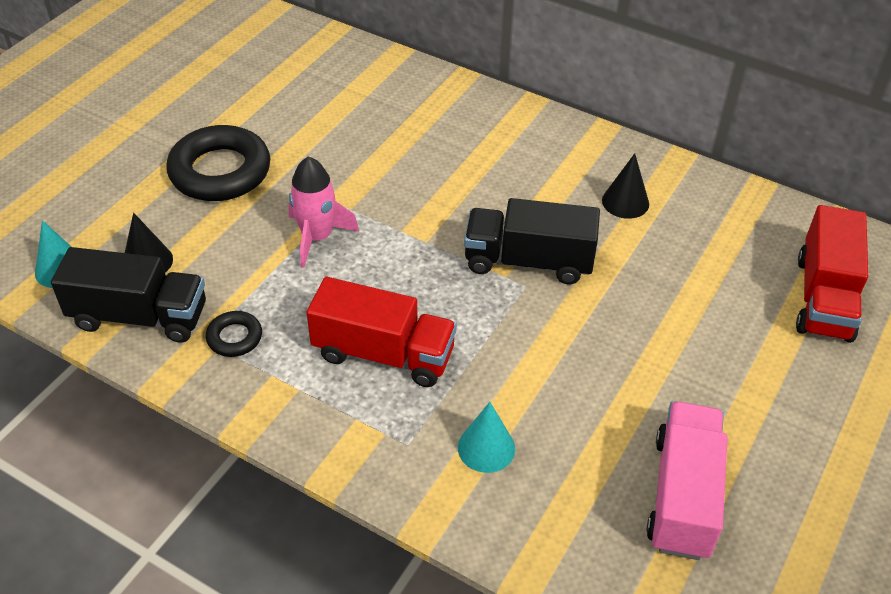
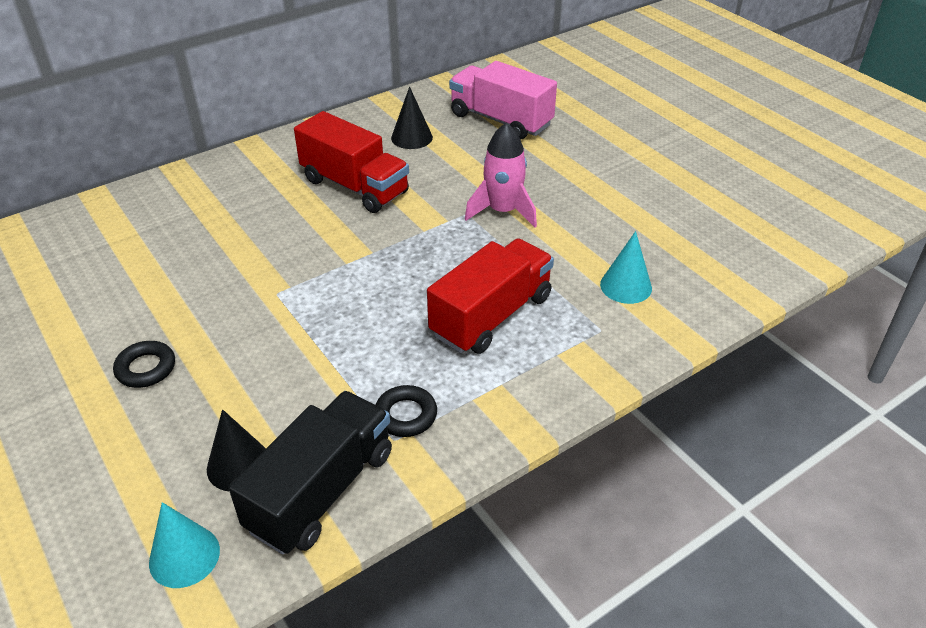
camera: 65 degrees left, 5 degrees down
(220, 171) = (146, 368): black ring -> black ring, size x0.47
(317, 237) = (311, 320): pink rocket -> pink rocket (503, 211)
(528, 261) = (440, 204): black truck -> none
(682, 496) = (710, 207): pink truck -> pink truck (500, 120)
(823, 298) = (566, 93): red truck -> red truck (354, 186)

